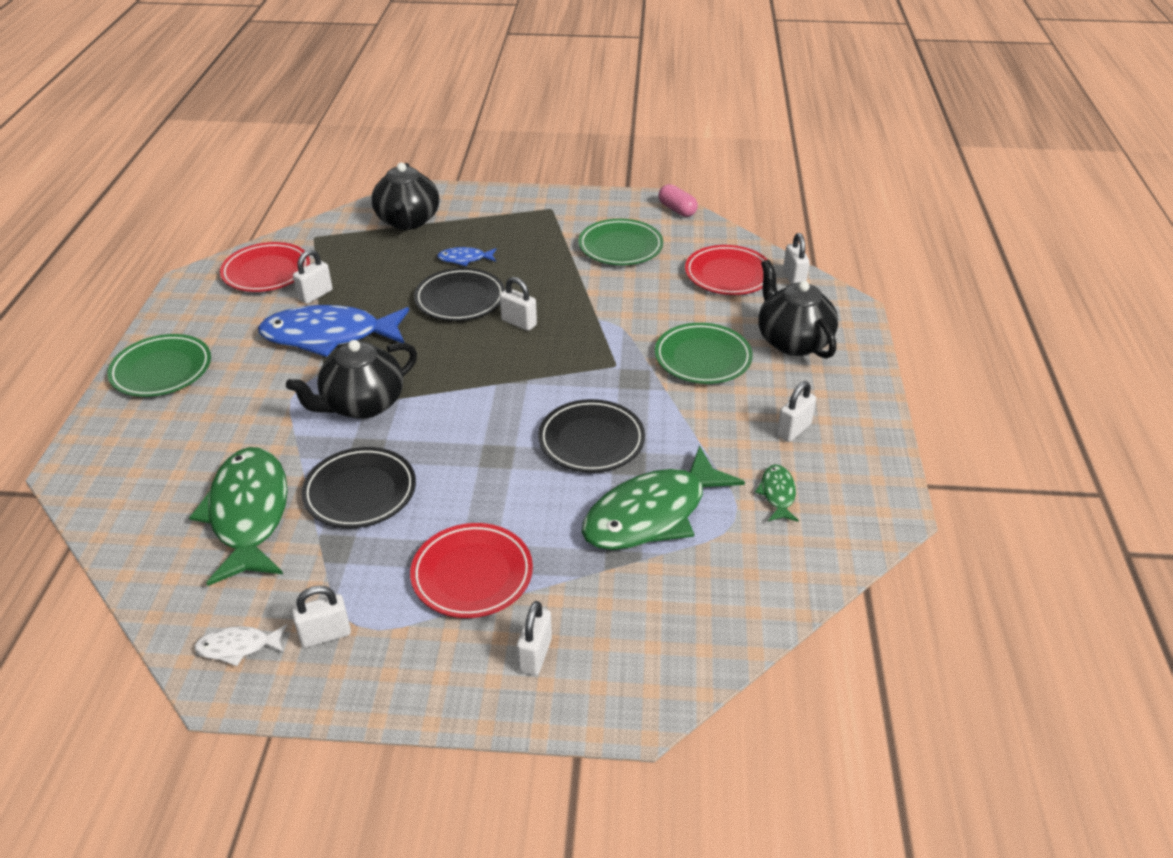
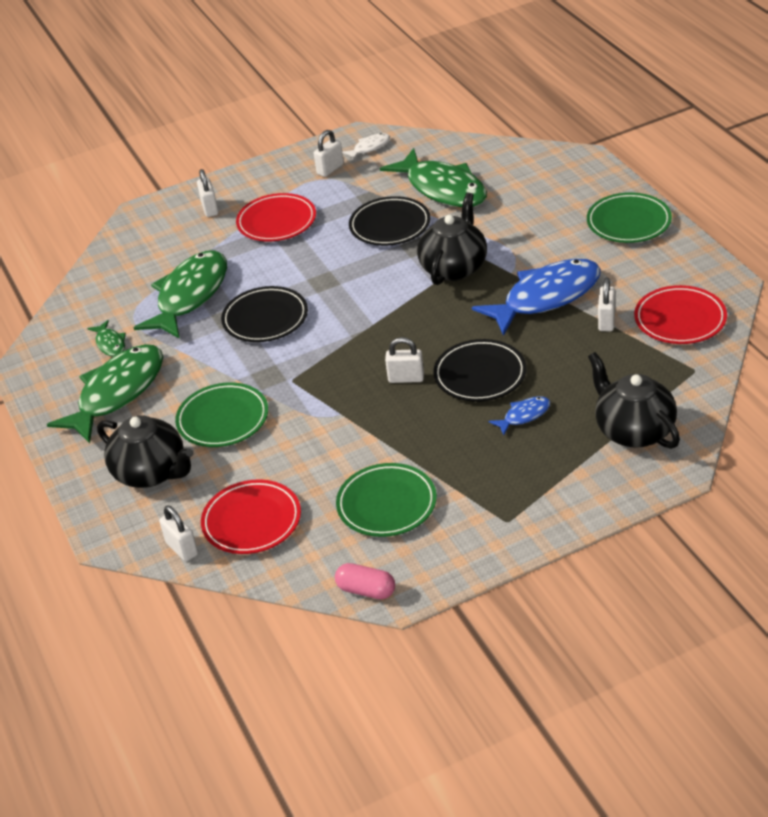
camera: 155 degrees right, 0 degrees up
(793, 430) = (117, 393): white padlock -> green fish

